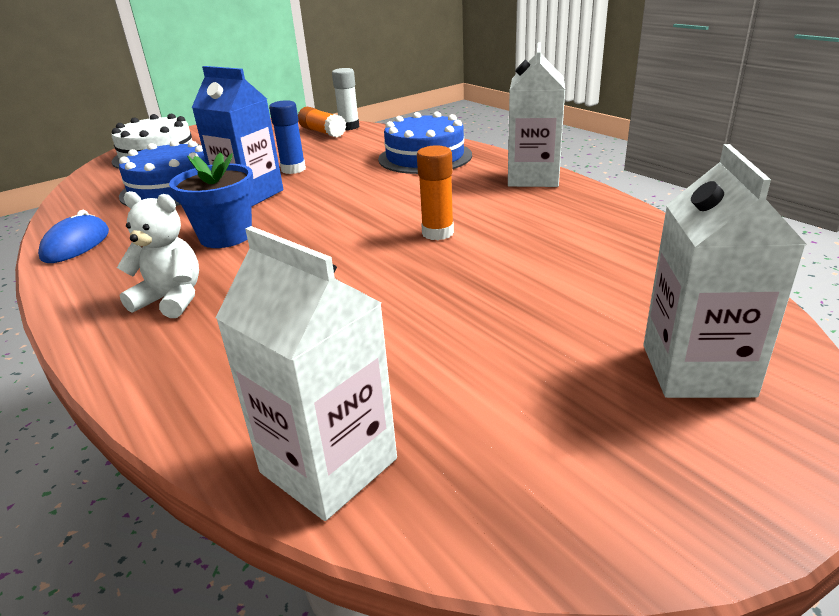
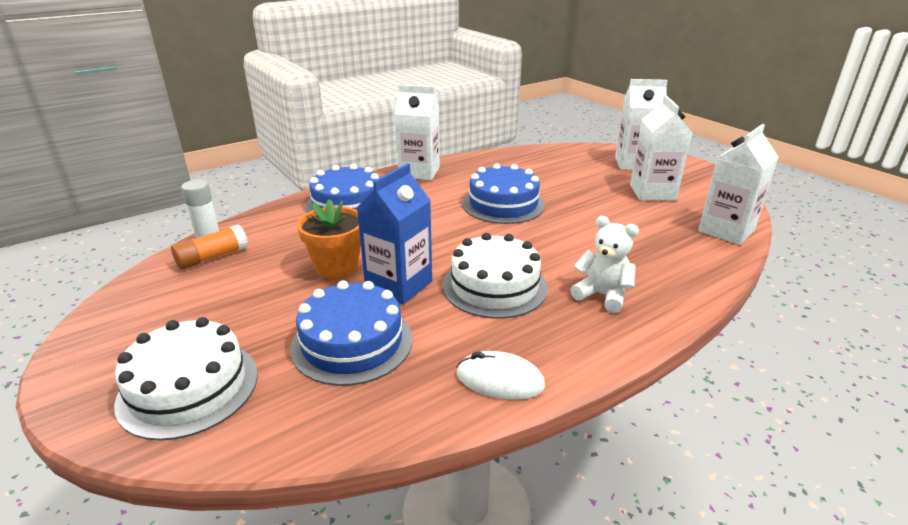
camera: 90 degrees left, 0 degrees up
(76, 245) = (500, 380): blue mouse -> white mouse
(171, 300) = (602, 295): white teddy bear -> white teddy bear turned 105 degrees clockwise
(226, 236) = (494, 286): blue flower pot -> white cake
(293, 169) = (336, 266): blue glue stick -> orange flower pot
(437, 233) = (503, 204): orange glue stick -> blue cake
(521, 380) = (652, 192): none -> white carton

